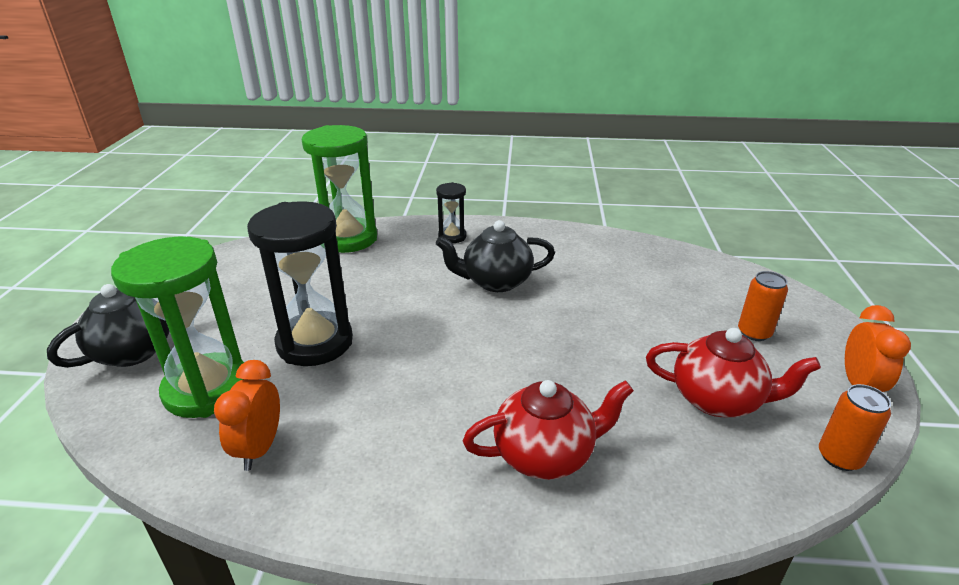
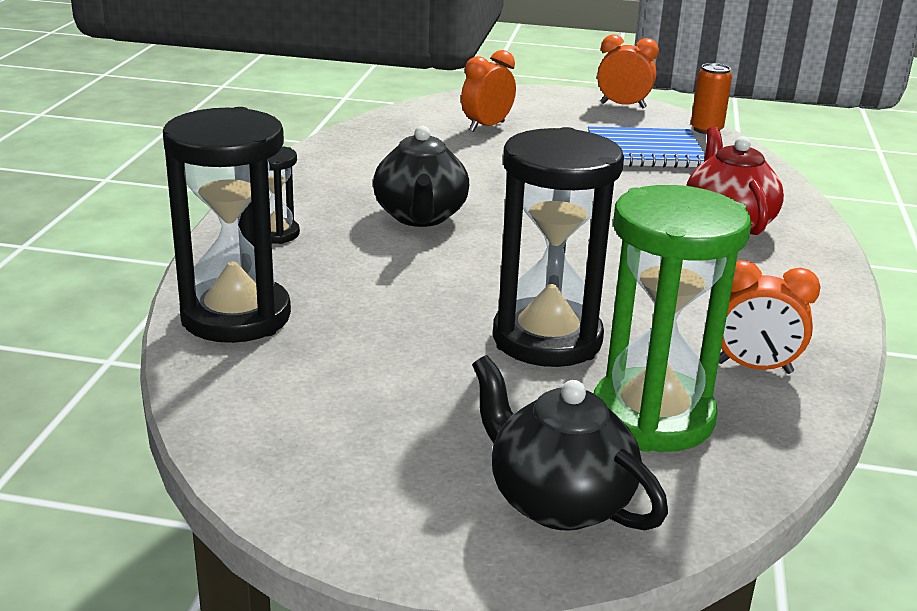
camera: 85 degrees left, 5 degrees down
(348, 239) = (236, 316): green hourglass -> black hourglass
(705, 299) = (486, 126): none -> orange clock
(717, 400) = (645, 151): red teapot -> blue notebook
(754, 333) = (547, 121): orange can -> none

